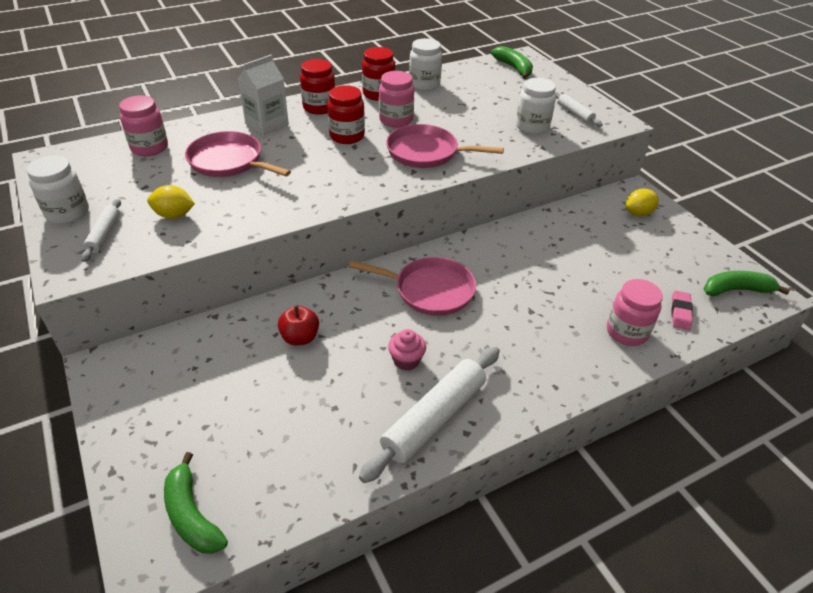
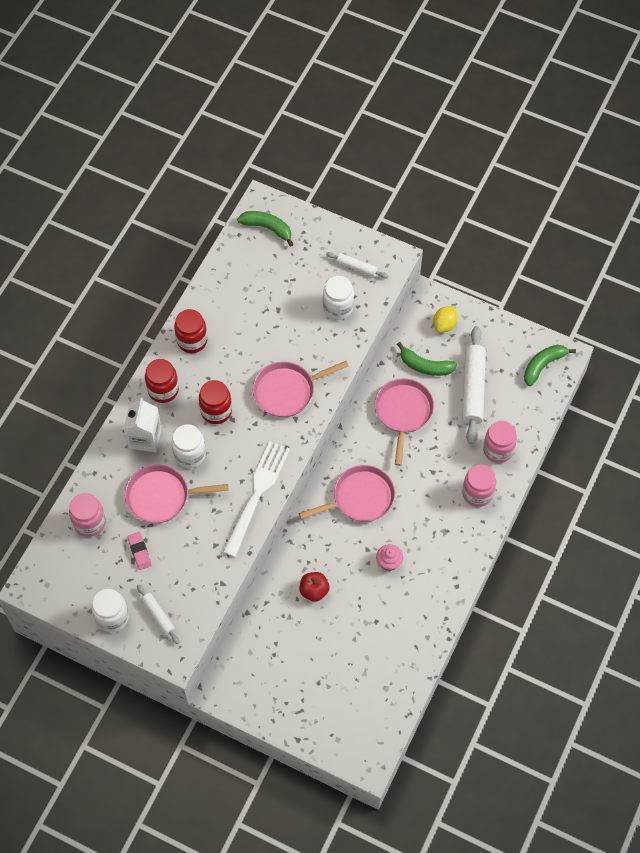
camera: 35 degrees left, 20 degrees up
(174, 215) = (182, 570): yellow lemon -> none
(192, 515) = (361, 728): green banana -> green banana (425, 366)
(313, 201) = (257, 494): none -> white fork
(396, 120) = (234, 366): pink jar -> pink jar (477, 493)
(424, 85) = (216, 302): white jar -> white jar (190, 455)
(434, 418) = (434, 589): white rolling pin -> white rolling pin (473, 389)
(539, 251) = (403, 412): none -> pink pan
(680, 312) = (520, 410): pink eraser -> pink eraser (139, 552)

